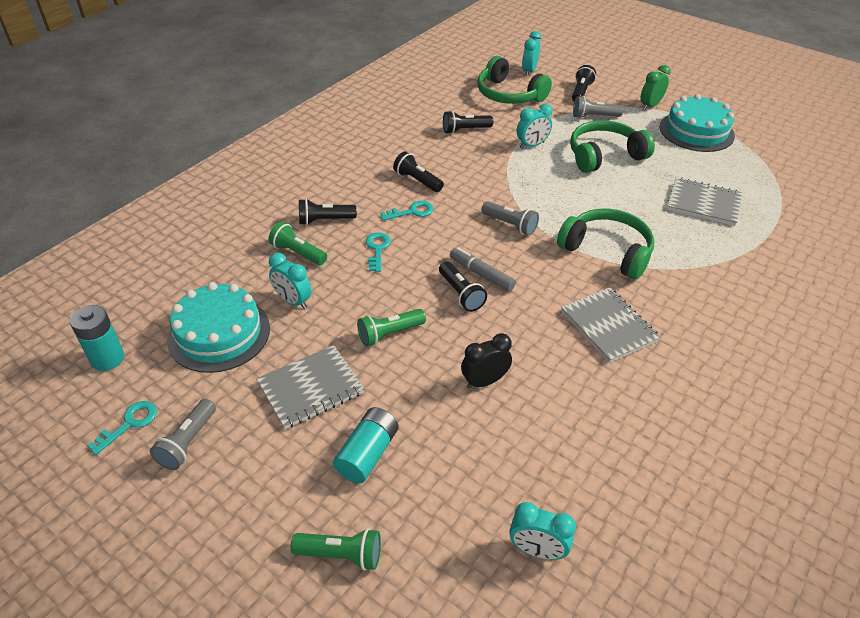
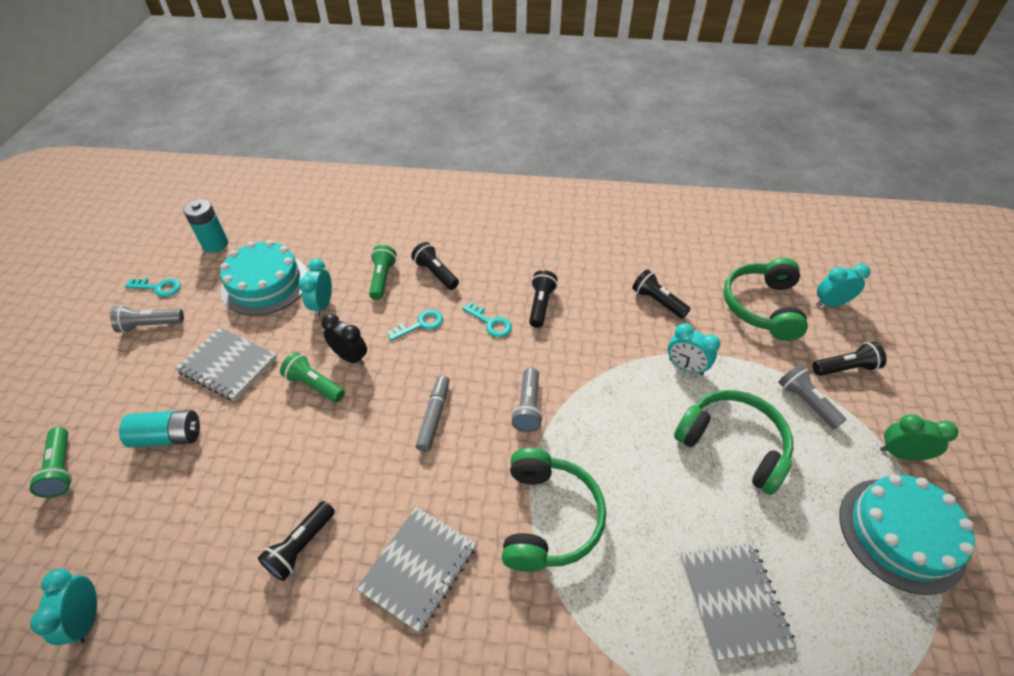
camera: 60 degrees right, 5 degrees up
(461, 294) = (395, 413): black flashlight -> black flashlight (301, 546)
(484, 381) = (284, 484): black clock -> black clock (350, 357)

